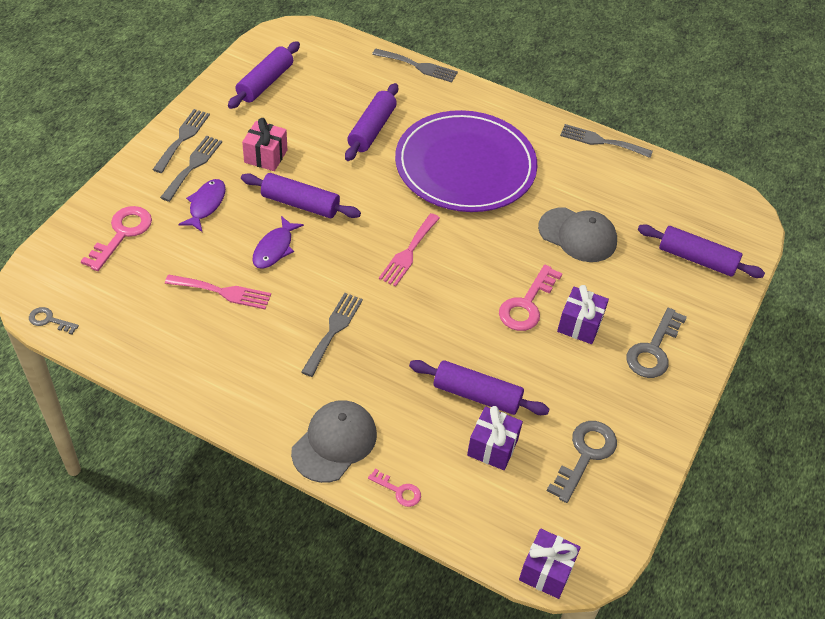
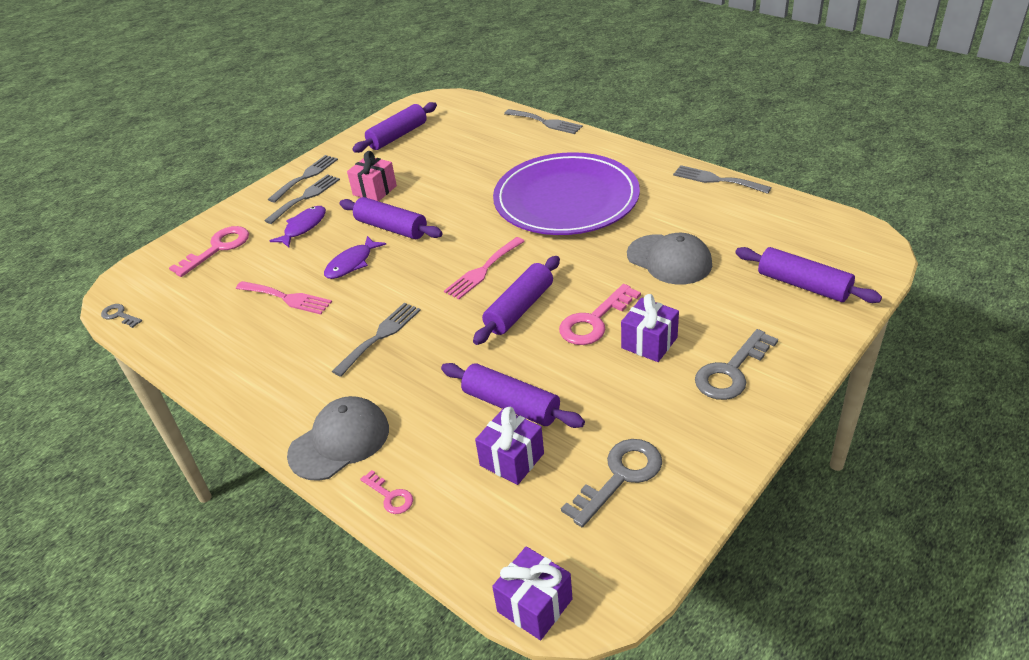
camera: 20 degrees right, 10 degrees down
(371, 129) = (483, 170): purple rolling pin -> purple rolling pin (519, 309)

